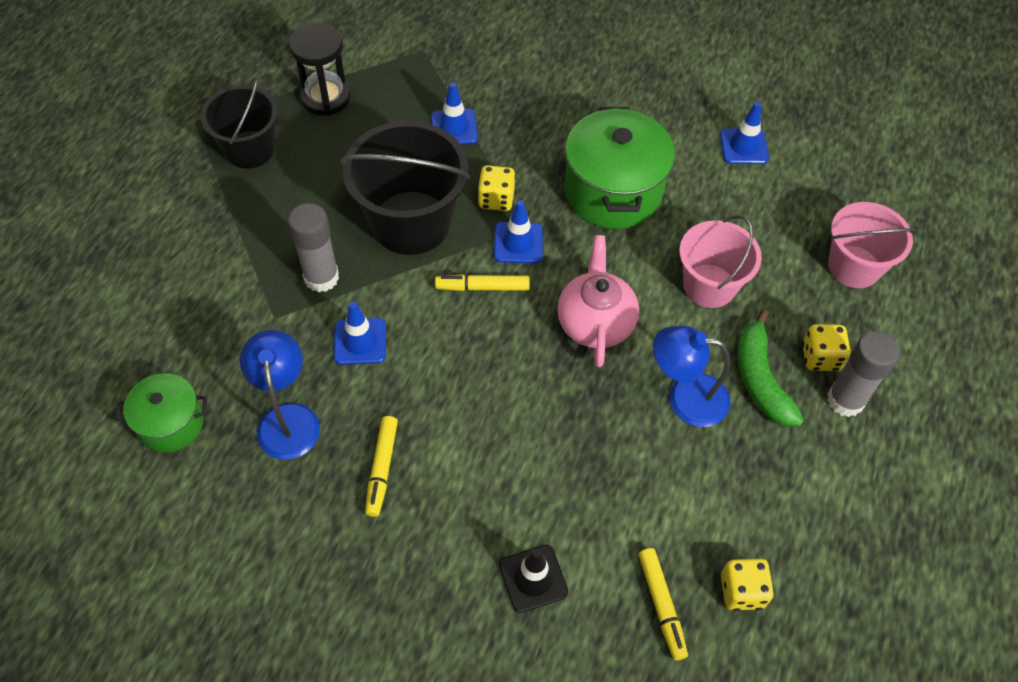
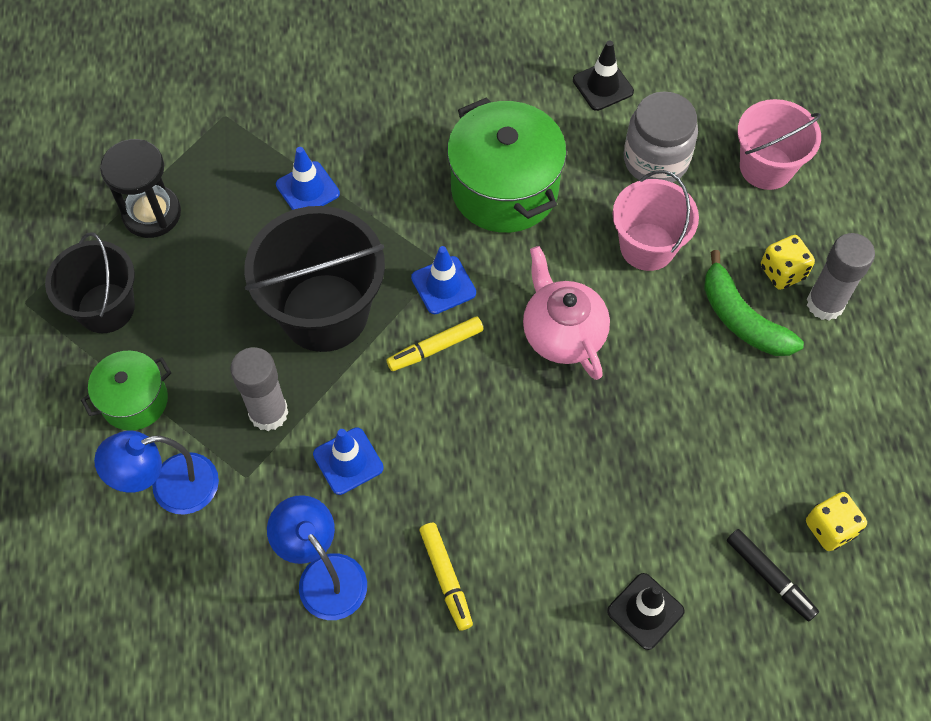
camera: 25 degrees left, 5 degrees up
(171, 423) = (209, 638): green pot -> green pot (134, 400)
(496, 199) = (395, 248): yellow dice -> none
(661, 605) = (770, 577): yellow marker -> black marker
(685, 398) = (685, 370): blue lamp -> blue lamp (170, 488)
(744, 146) = (603, 86): blue traffic cone -> black traffic cone
(756, 221) = (655, 160): none -> grey jar

